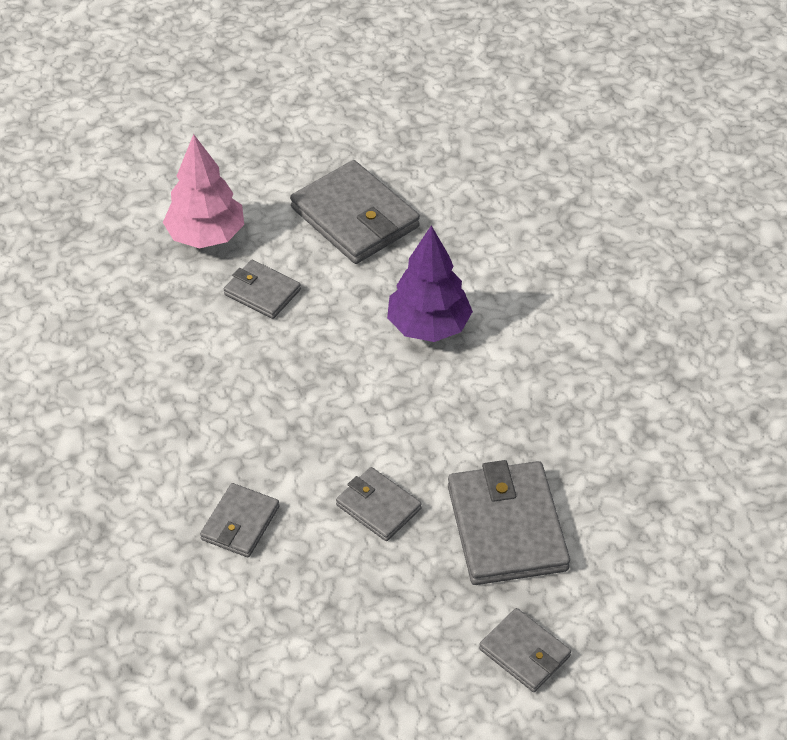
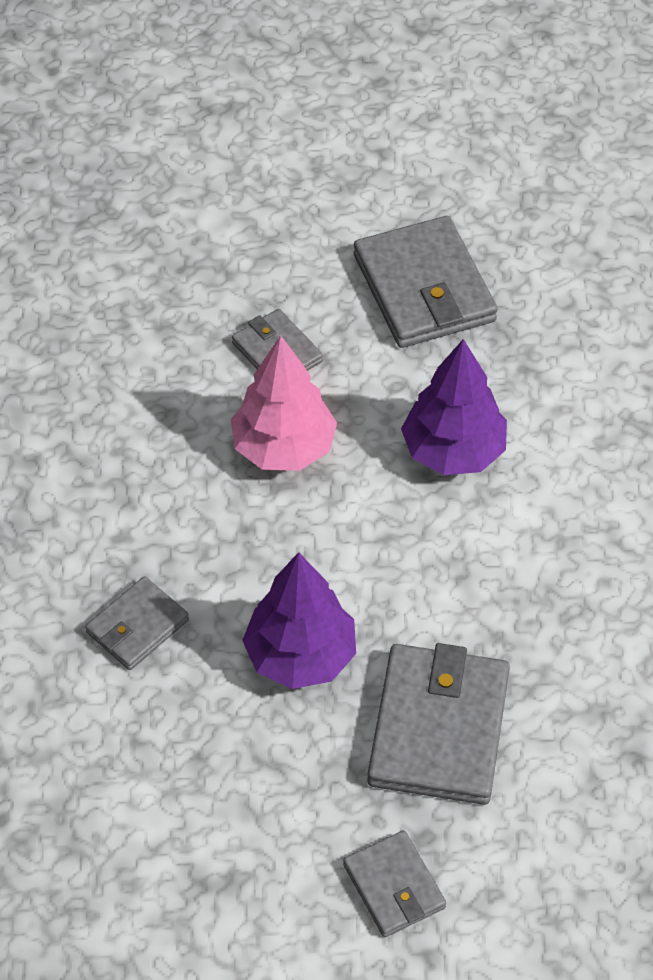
camera: 20 degrees right, 5 degrees up
(206, 236) = (241, 264): pink tree -> pink tree (283, 447)
(378, 507) = (301, 656): grey wallet -> purple tree

